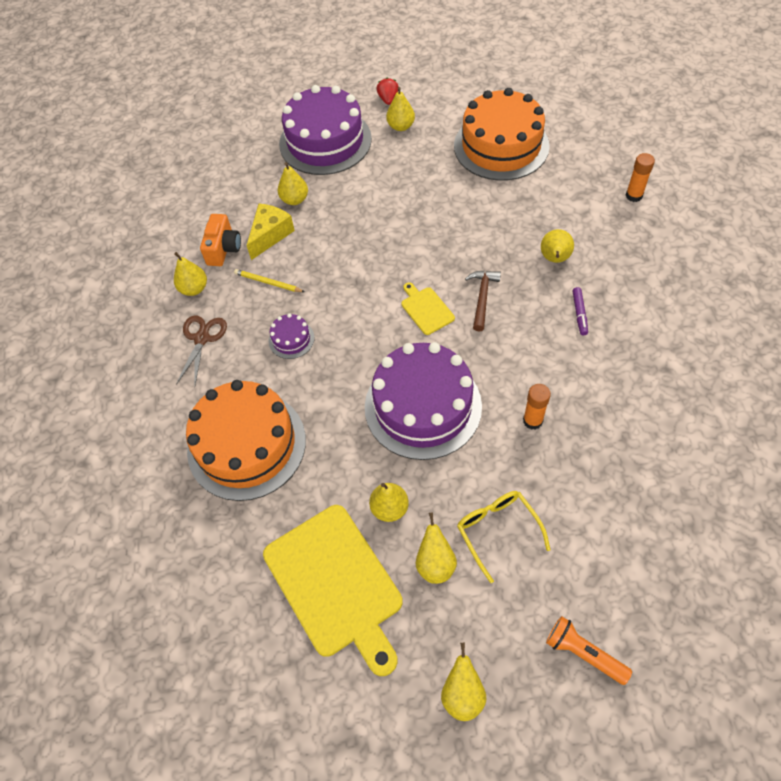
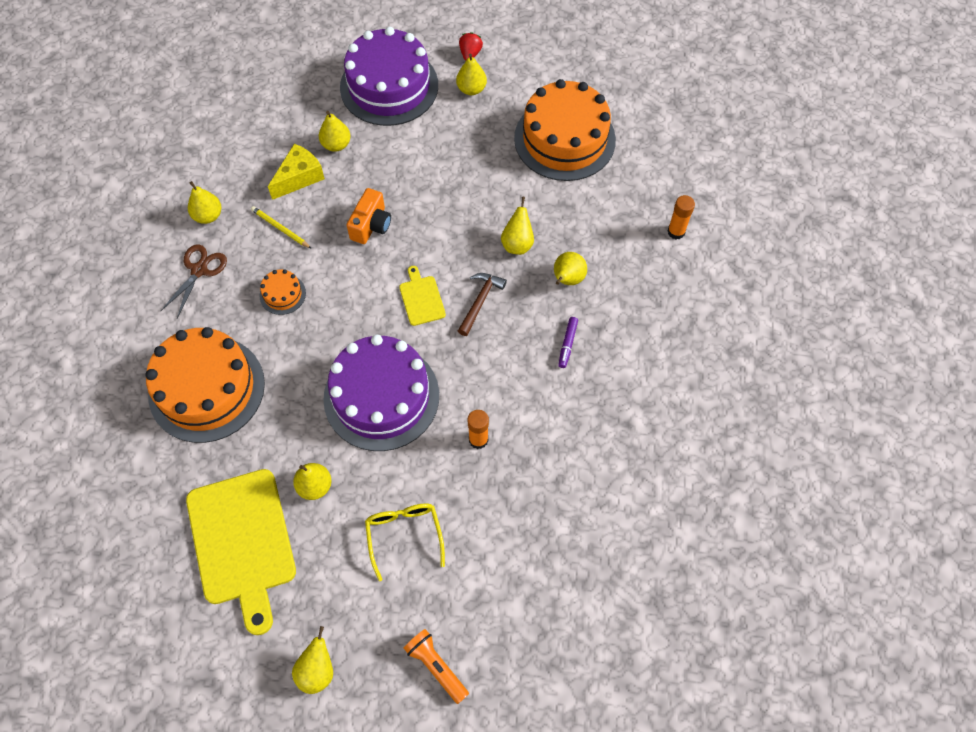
camera: 10 degrees right, 5 degrees up
(223, 249) = (249, 180): orange camera -> orange camera (371, 225)
(291, 339) = (282, 294): purple cake -> orange cake
(435, 563) = (337, 549): yellow pear -> yellow pear (517, 244)

